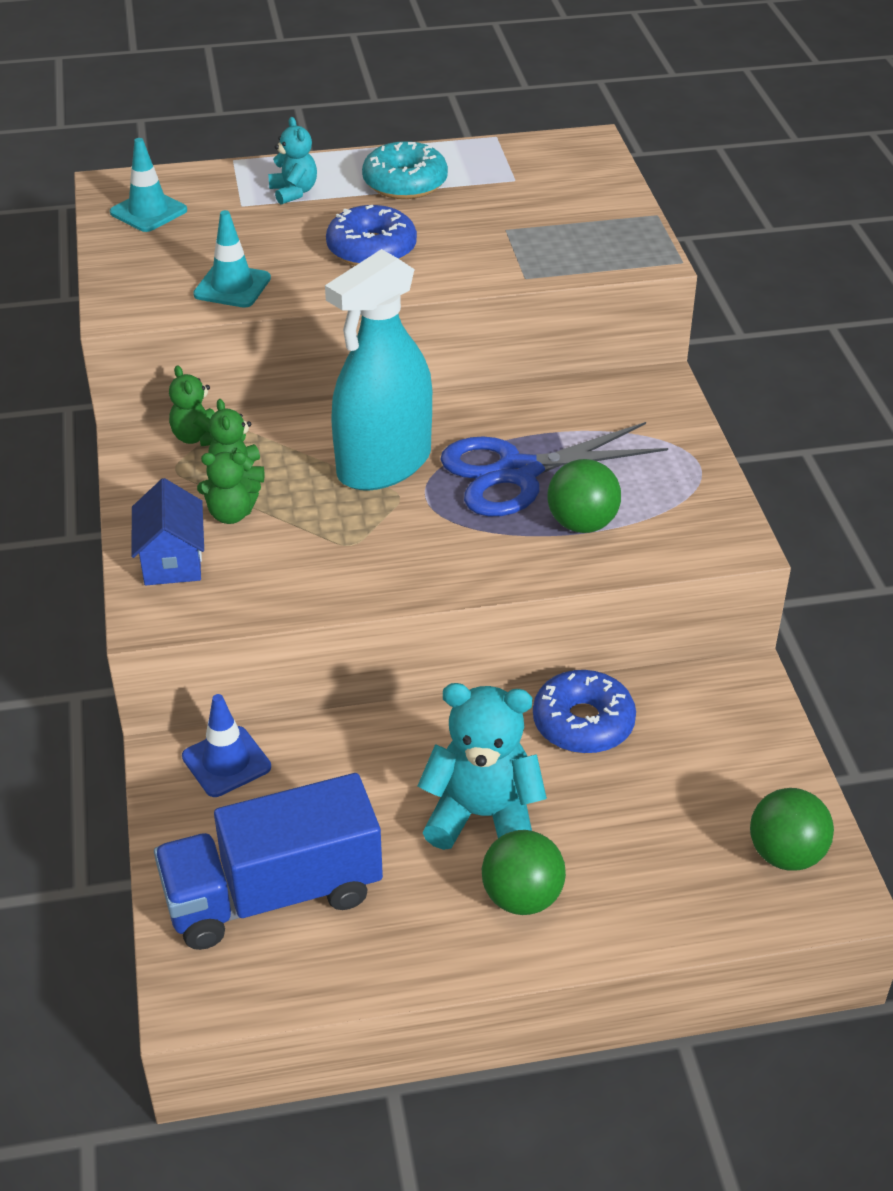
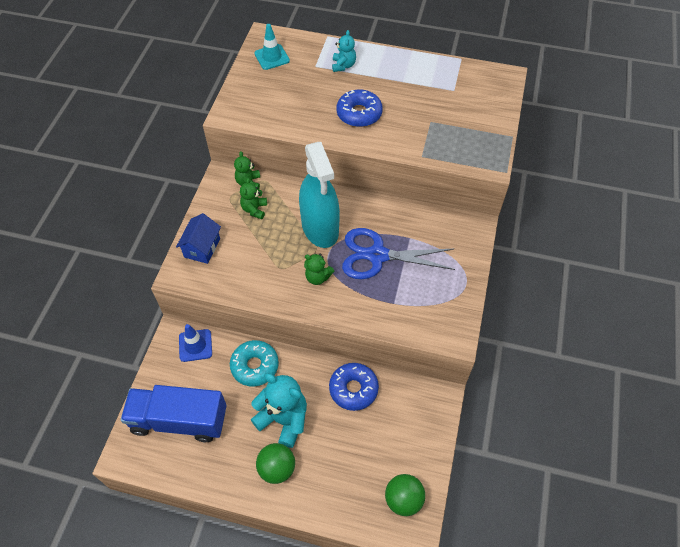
camera: 25 degrees right, 15 degrees up
(231, 514) = (239, 231): green teddy bear -> green teddy bear (317, 277)
(232, 286) = (283, 116): turquoise traffic cone -> none
(384, 464) = (320, 228): turquoise spray bottle -> turquoise spray bottle turned 90 degrees counterclockwise
(405, 183) = (399, 76): turquoise donut -> turquoise donut (255, 366)
(582, 524) = (390, 297): green ball -> none

